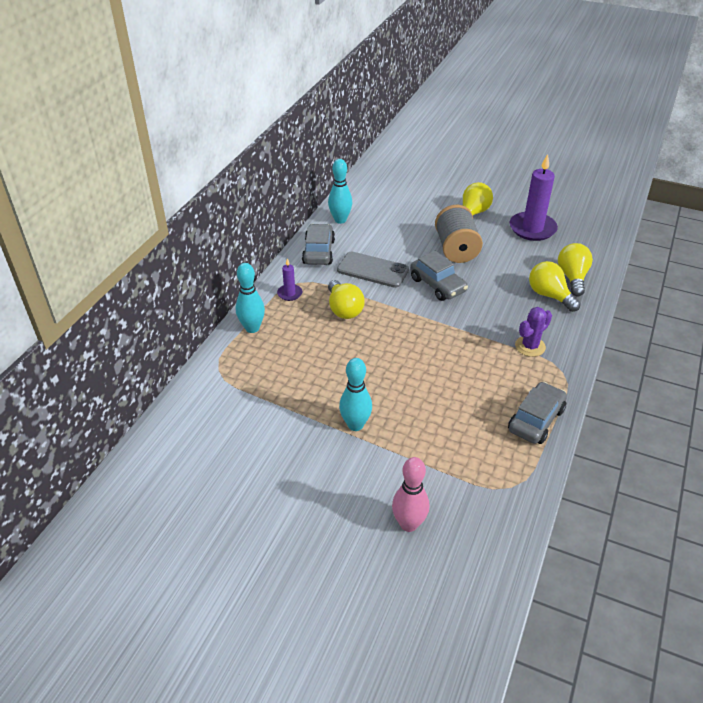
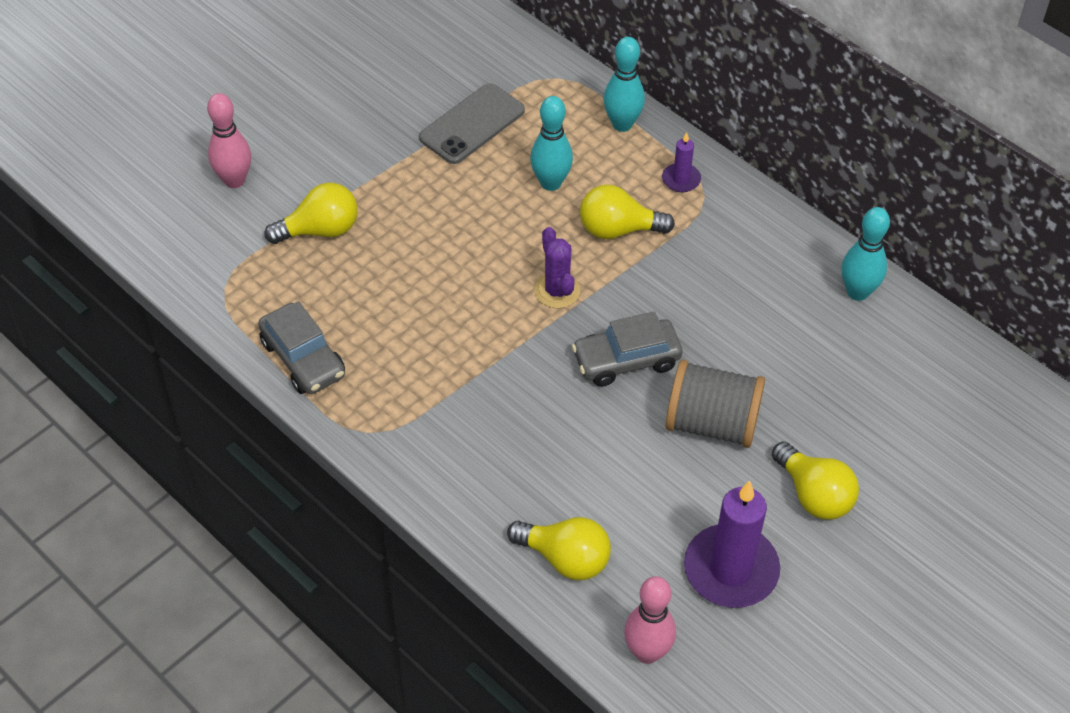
camera: 110 degrees right, 10 degrees up
(319, 252) = (773, 239): grey car -> none
(355, 425) = (396, 178): turquoise bowling pin -> turquoise bowling pin (551, 183)
(372, 270) = (698, 291): grey phone -> grey phone (472, 124)
(530, 346) = (436, 417): purple cactus -> purple cactus (557, 291)
(549, 295) = (535, 500): yellow light bulb -> yellow light bulb (320, 230)
(595, 243) = (647, 652): none -> pink bowling pin

